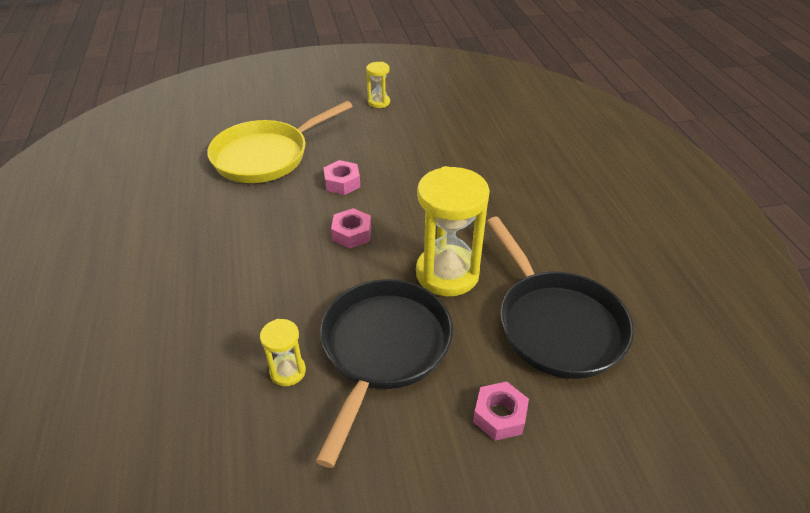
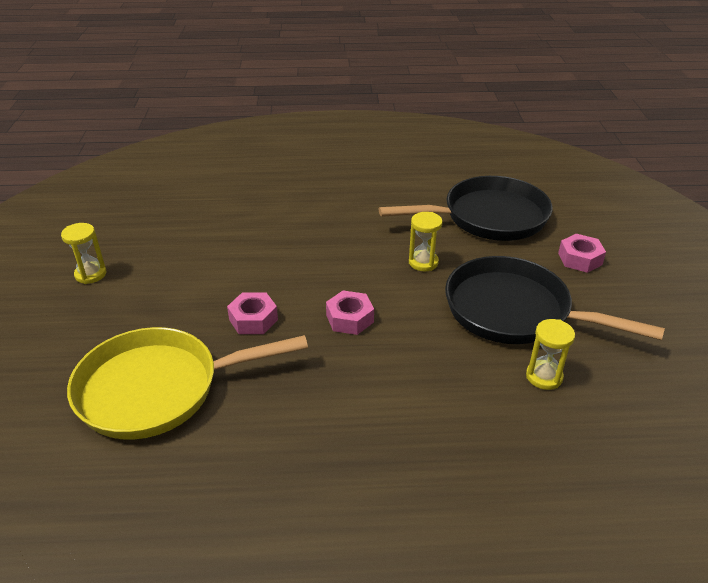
camera: 80 degrees left, 5 degrees down
(266, 156) = (158, 389): yellow pan -> yellow pan turned 105 degrees clockwise
(447, 273) = (423, 262): yellow hourglass -> yellow hourglass, size x0.49

